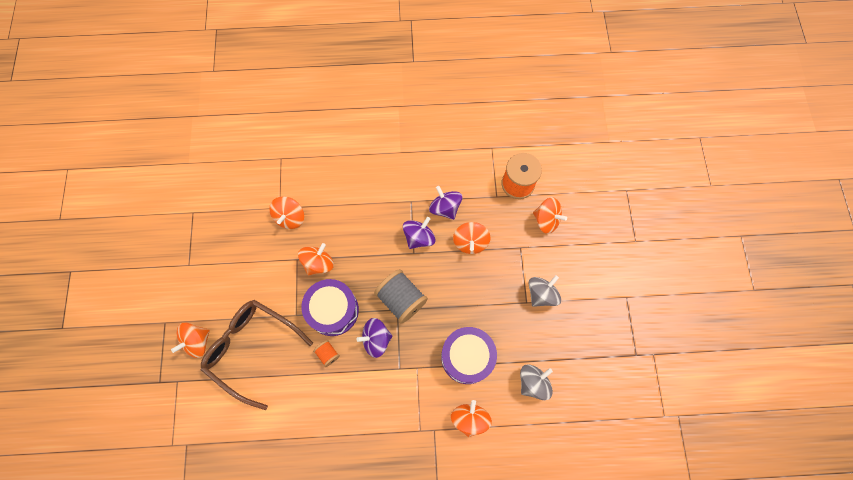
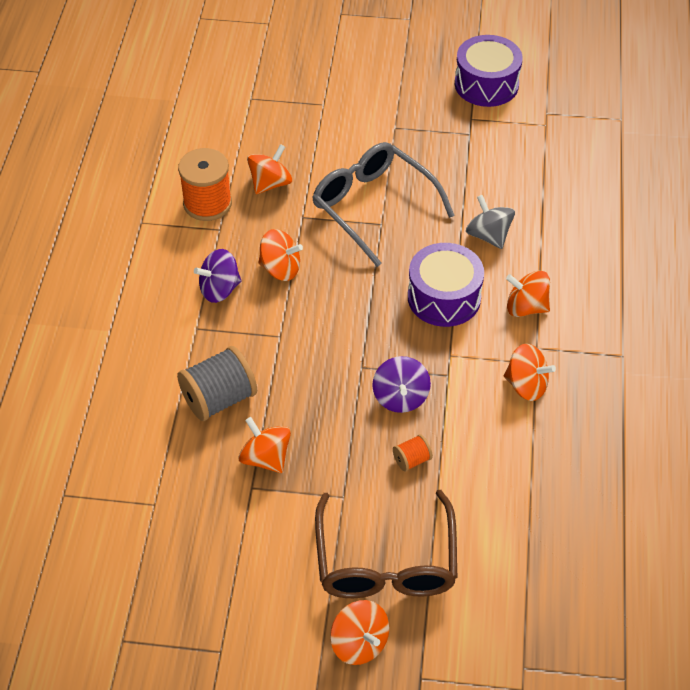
camera: 80 degrees left, 20 degrees down
(252, 349) = (386, 562): brown glasses -> brown glasses turned 45 degrees counterclockwise
(290, 217) = (176, 490): orange spinning top -> orange spinning top (526, 385)
(333, 310) = (346, 446): purple drum -> purple drum (486, 84)
(401, 299) = (347, 360): grey spool -> grey spool (219, 399)
(419, 237) = (257, 326): purple spinning top -> none
(541, 294) = (373, 207): grey spinning top -> grey glasses

